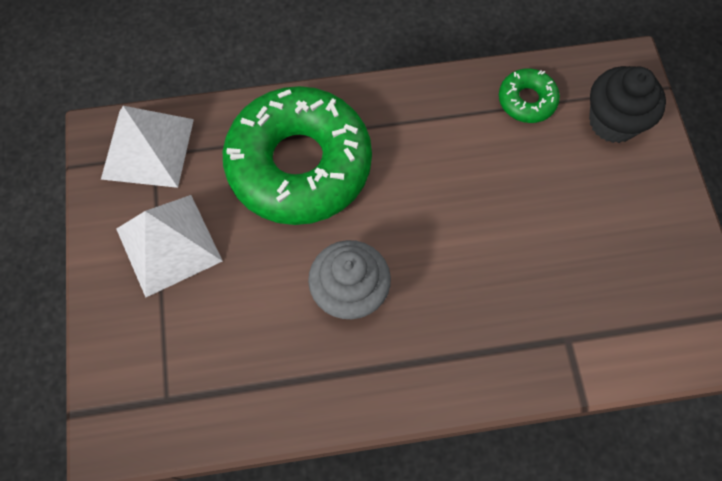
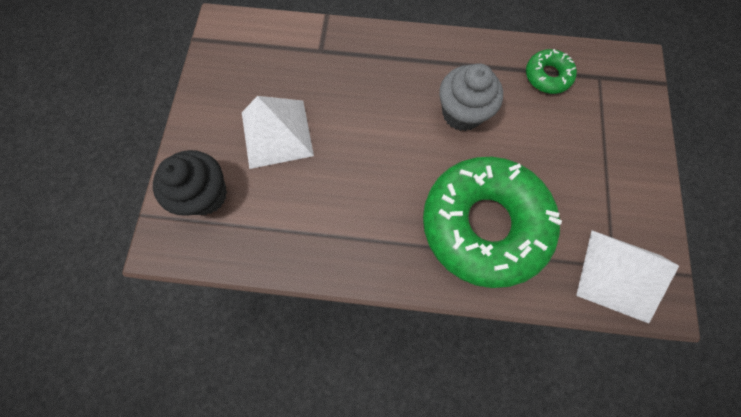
camera: 165 degrees left, 5 degrees up
(169, 244) = (599, 182): white pyramid -> white pyramid (277, 133)
(527, 100) = (268, 234): green donut -> green donut (547, 76)

